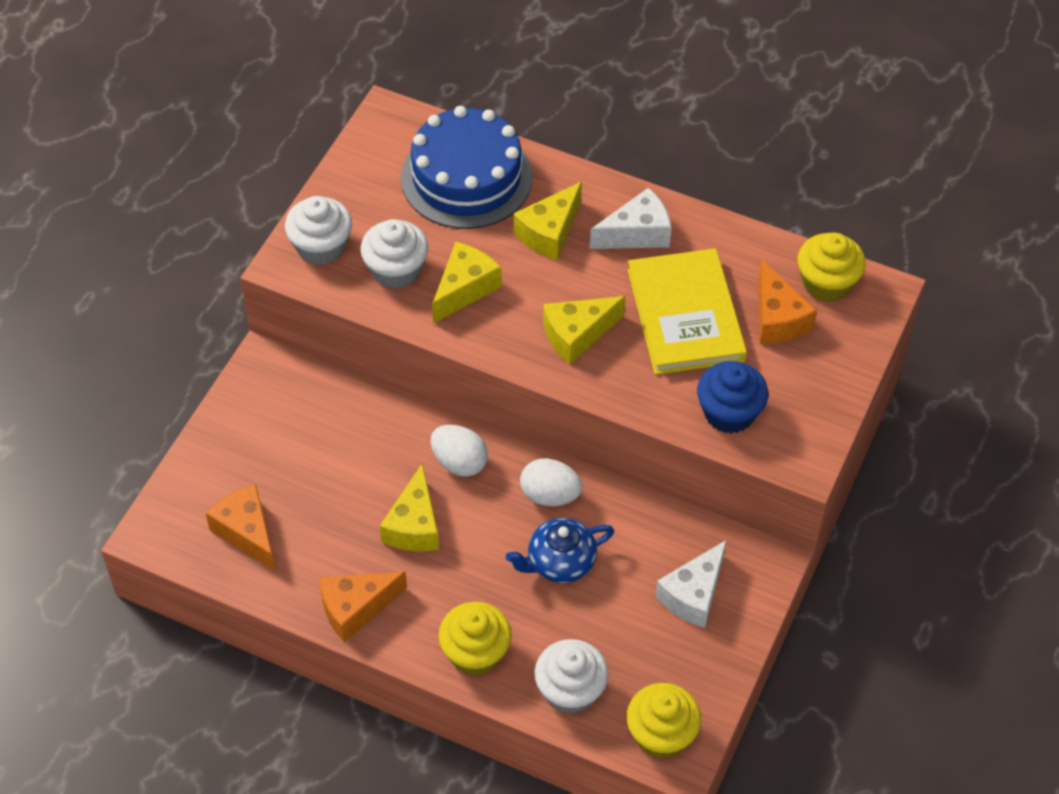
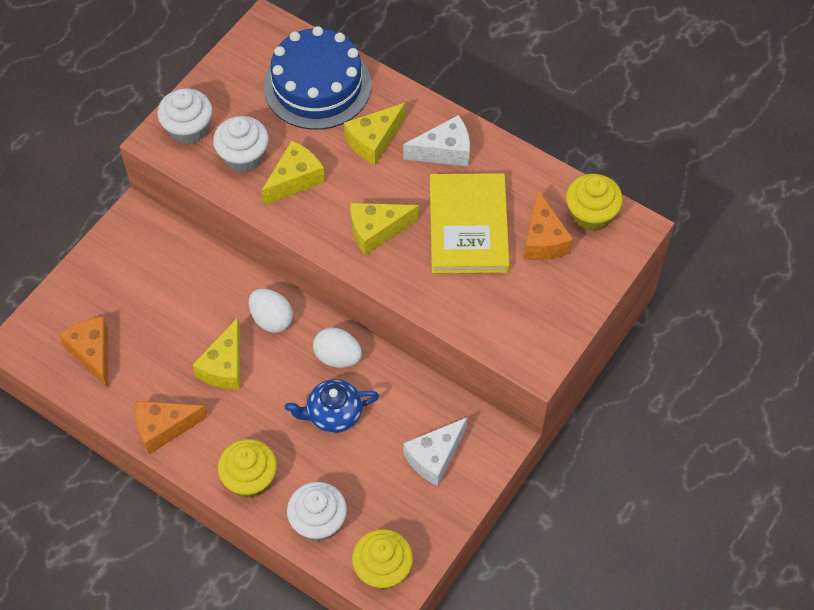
camera: 10 degrees right, 5 degrees up
(729, 413) = (485, 314): blue cupcake -> none

